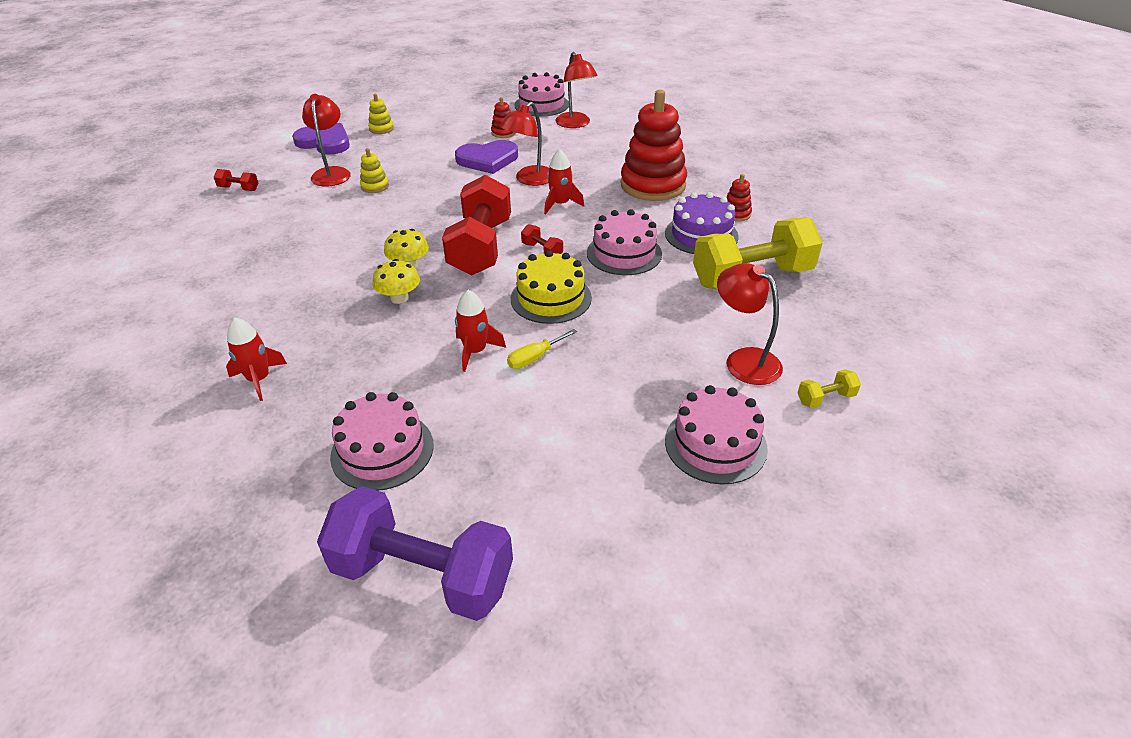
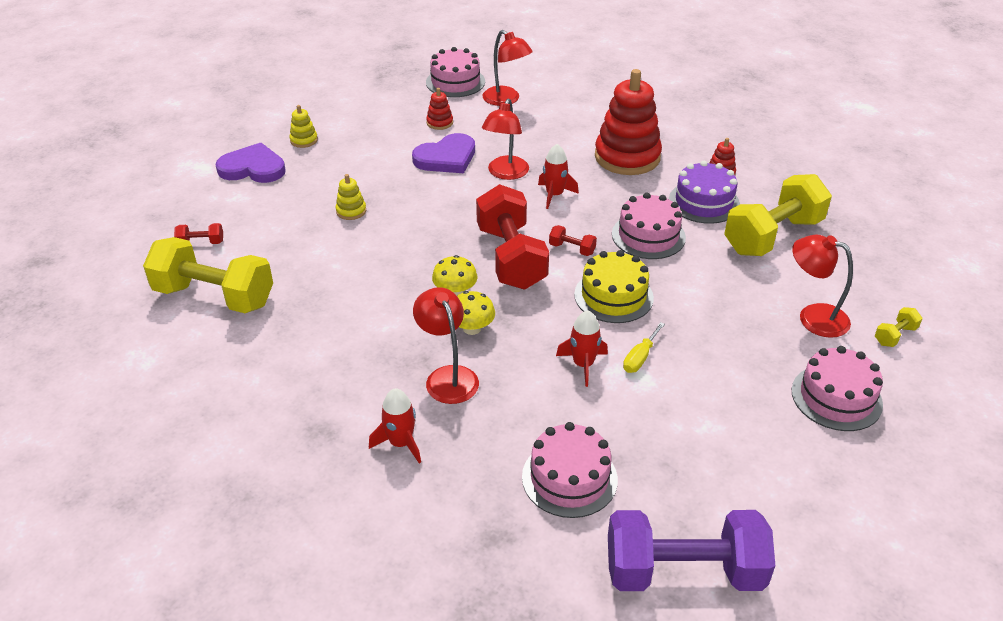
camera: 20 degrees left, 0 degrees up
(214, 229) = (214, 296): none -> yellow dumbbell
(332, 173) = (291, 204): red lamp -> red lamp (448, 376)

